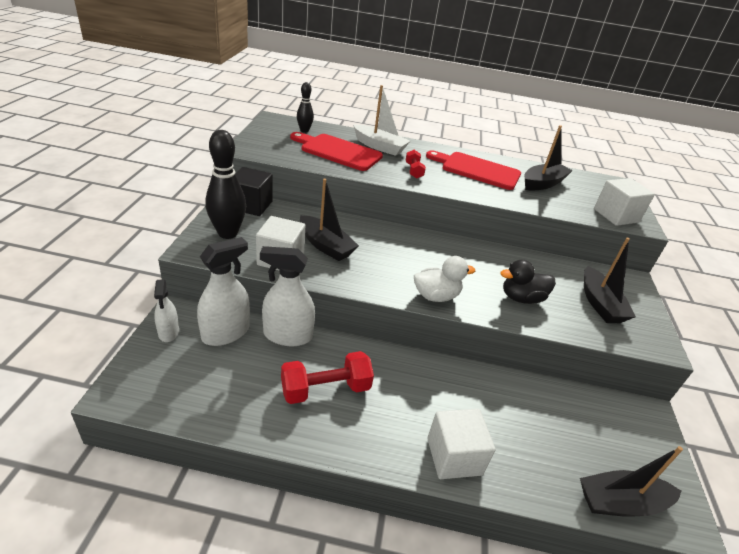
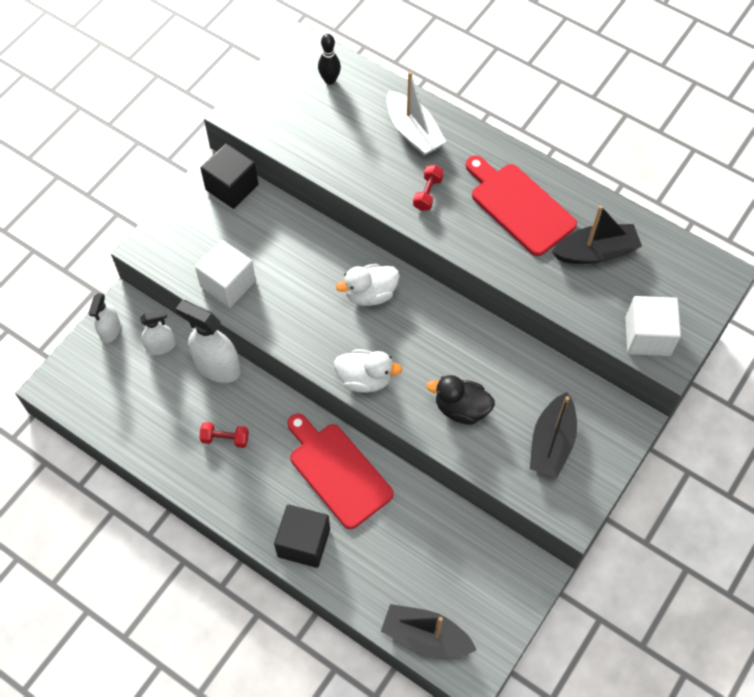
camera: 30 degrees right, 25 degrees up
(226, 333) = (161, 346): white spray bottle -> white spray bottle, size x0.60
(228, 233) = (189, 231): black bowling pin -> none
(325, 389) = (225, 439): red dumbbell -> red dumbbell, size x0.55
(326, 246) = (285, 274): black boat -> none
(338, 151) = (350, 135): red cutting board -> red cutting board (337, 471)
(400, 246) = (370, 294): none -> white duck
(454, 456) = (304, 542): white cube -> black cube

